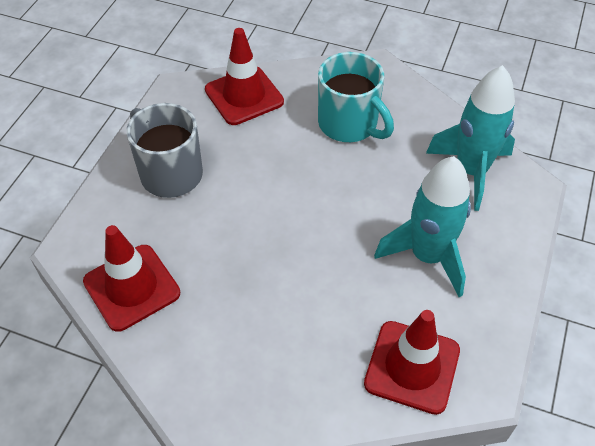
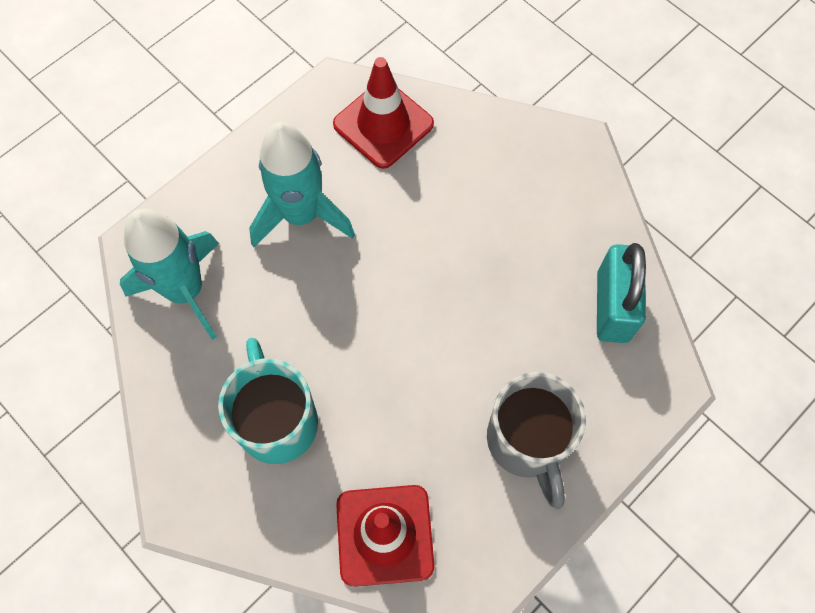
camera: 155 degrees left, 15 degrees up
(132, 287) = (612, 306): red traffic cone -> turquoise padlock

